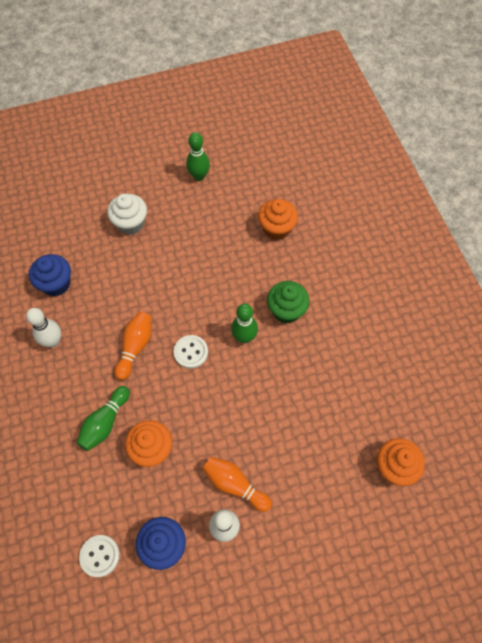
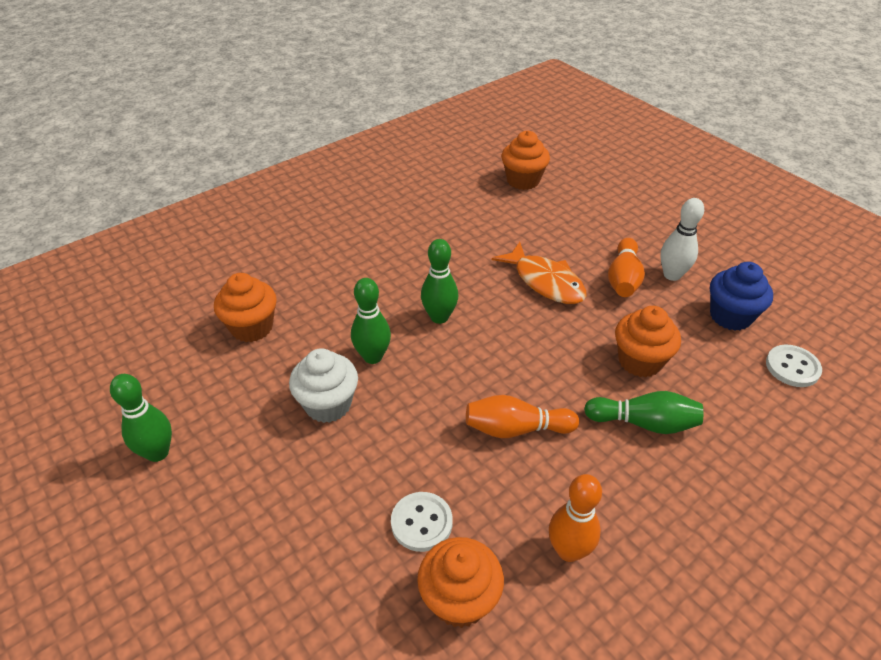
camera: 110 degrees left, 20 degrees down
(53, 341) = (568, 550): white bowling pin -> orange bowling pin
(56, 284) = (459, 599): blue cupcake -> orange cupcake
(130, 223) = (287, 523): white cupcake -> white cupcake (328, 404)
(191, 352) = (489, 363): white button -> white button (421, 522)
(224, 288) = (373, 356): none -> green bowling pin
(253, 423) = (545, 282): none -> orange fish
(286, 310) = (382, 288): green cupcake -> none

